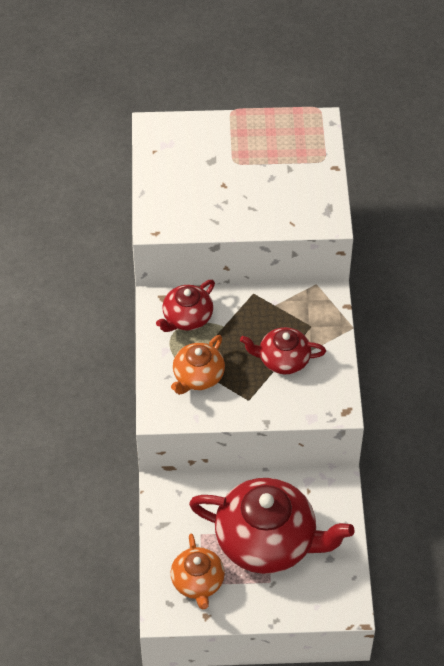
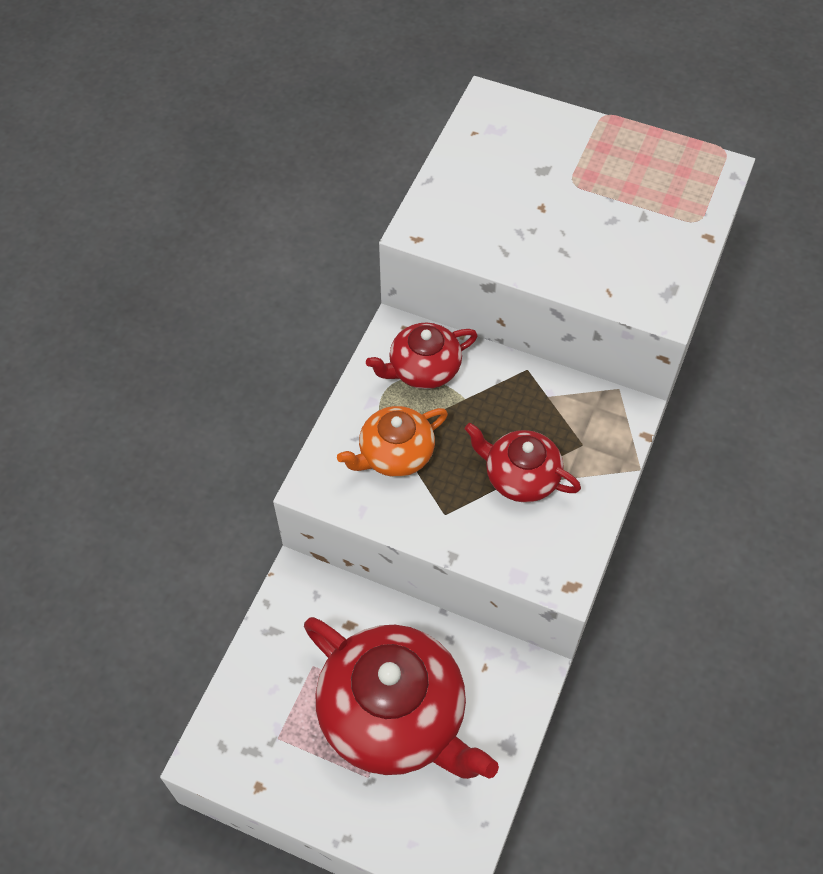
camera: 25 degrees right, 5 degrees up
(198, 582) = (273, 732): orange teapot -> none

